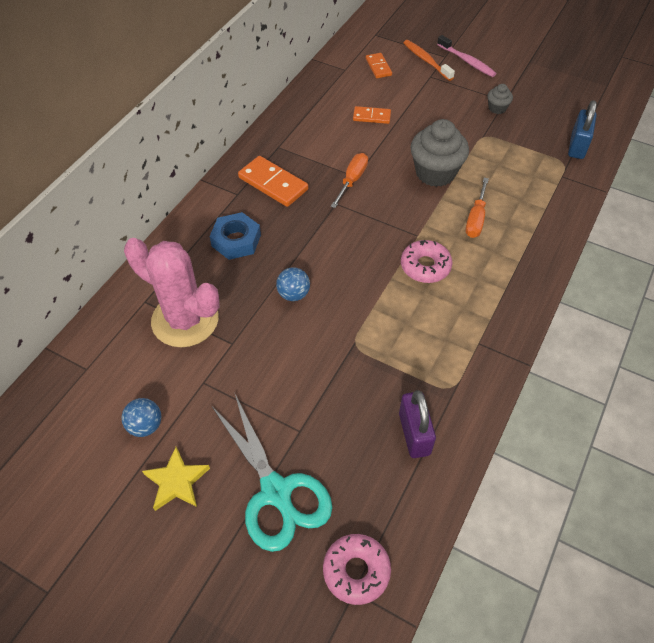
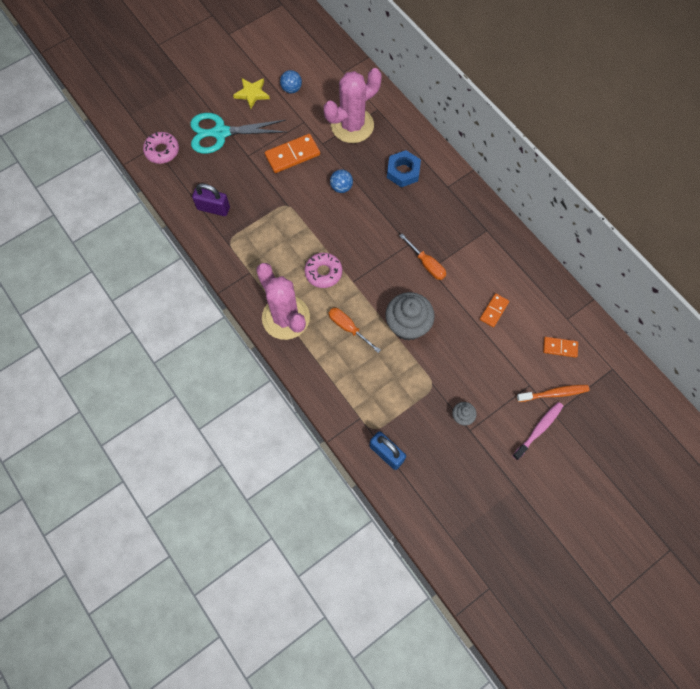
camera: 115 degrees right, 15 degrees up
(273, 183) = (447, 212): orange domino -> orange domino (292, 155)
(467, 61) = (539, 429): pink toothbrush -> pink toothbrush turned 150 degrees clockwise
(508, 279) = (286, 317): none -> pink cactus

